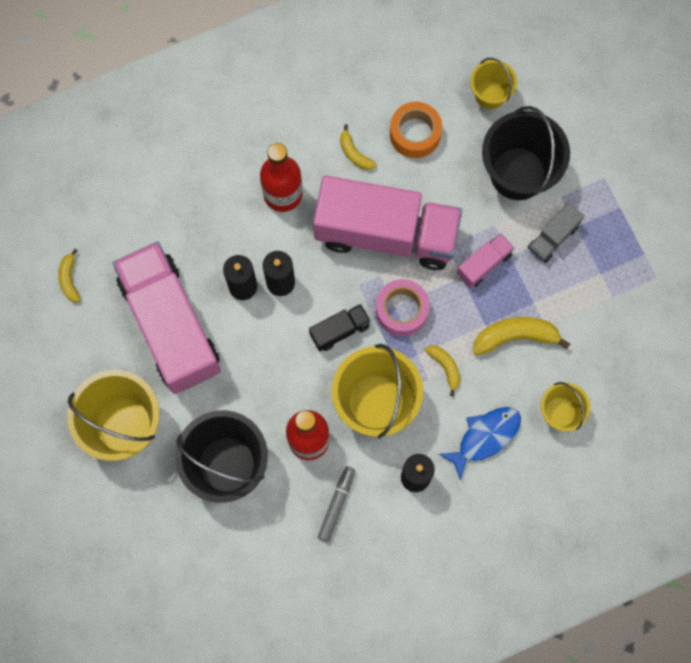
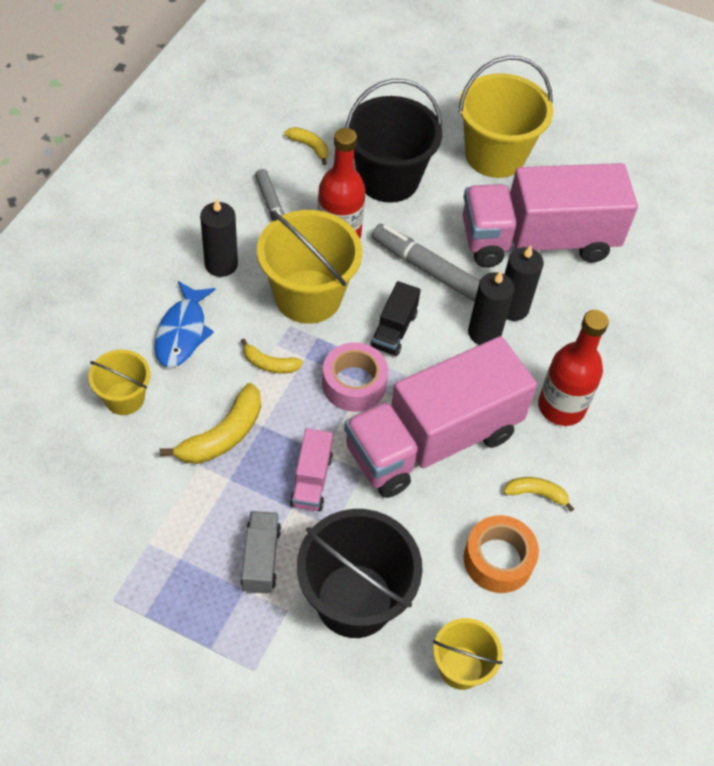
camera: 135 degrees right, 20 degrees down
(69, 279) = (651, 220): yellow banana -> yellow banana (309, 147)
(170, 325) = (537, 241): pink truck -> pink truck turned 150 degrees clockwise
(272, 361) = (428, 270): none -> grey marker

